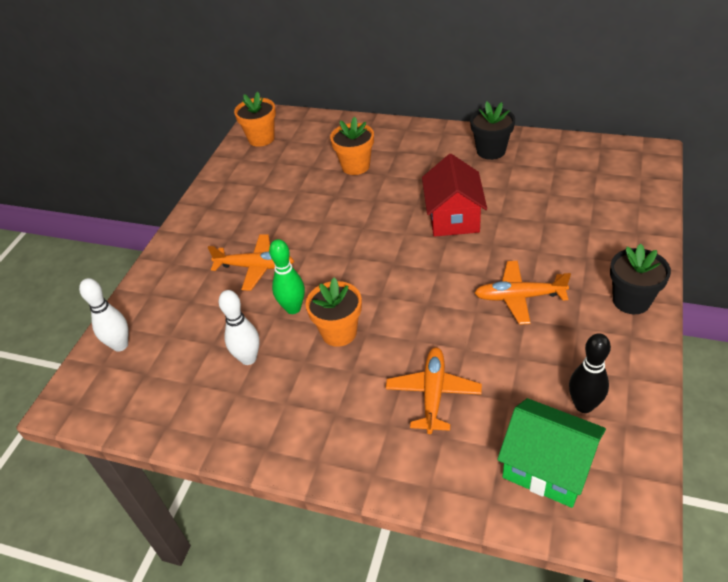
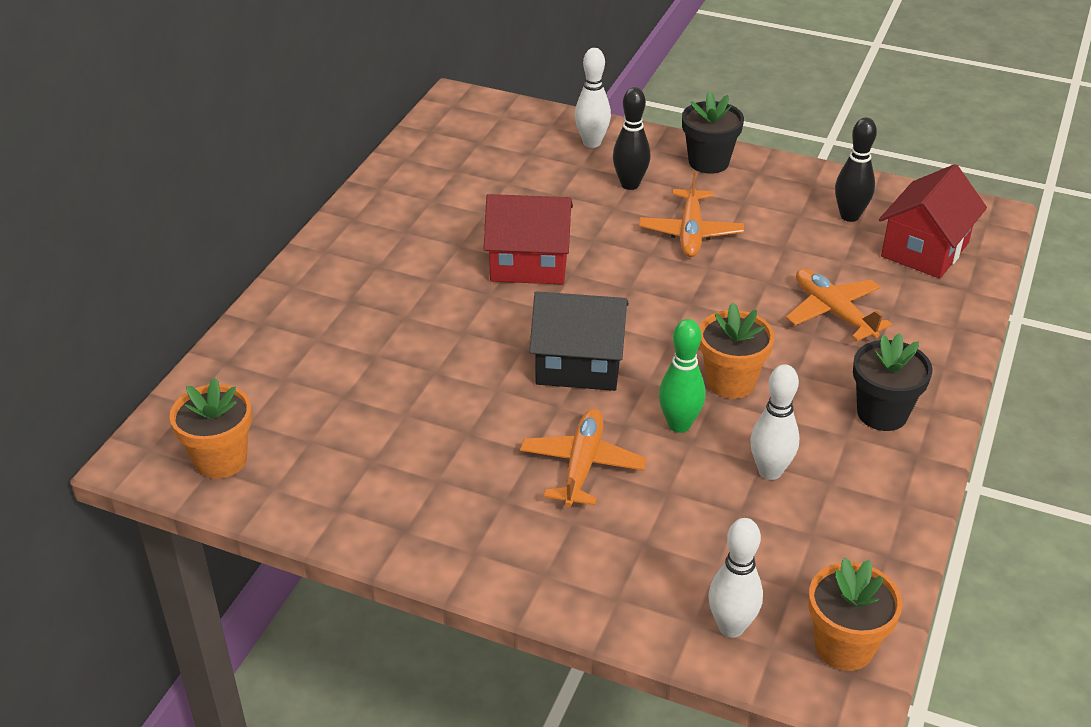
camera: 90 degrees left, 5 degrees down
(349, 254) = (579, 364): none -> black house
(355, 166) = (367, 346): orange flower pot -> orange flower pot (844, 646)
(433, 393) = (833, 312): orange plane -> orange plane turned 45 degrees clockwise
(491, 151) = (393, 214): black flower pot -> black flower pot (882, 413)
(547, 467) = (925, 250): green house -> red house
(574, 256) = (630, 184): none -> black bowling pin
(626, 228) = (592, 143): none -> white bowling pin

